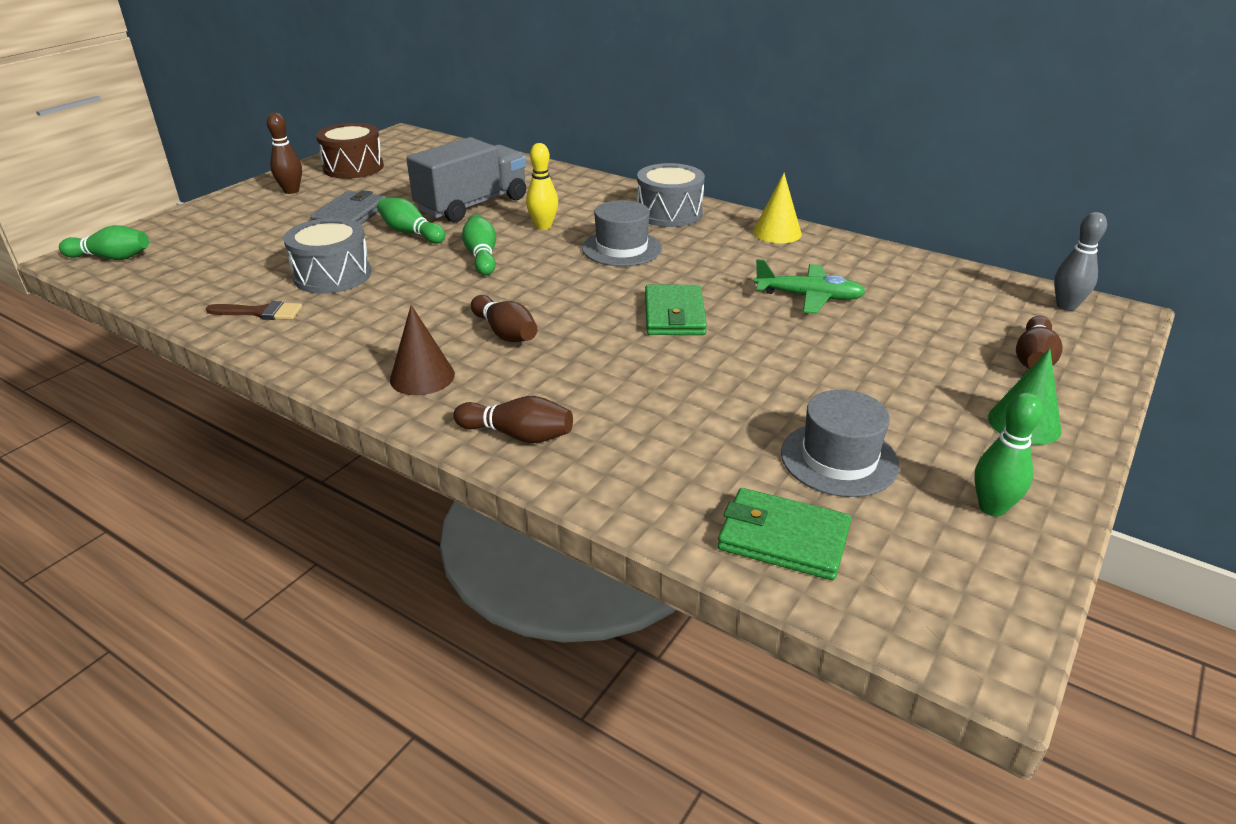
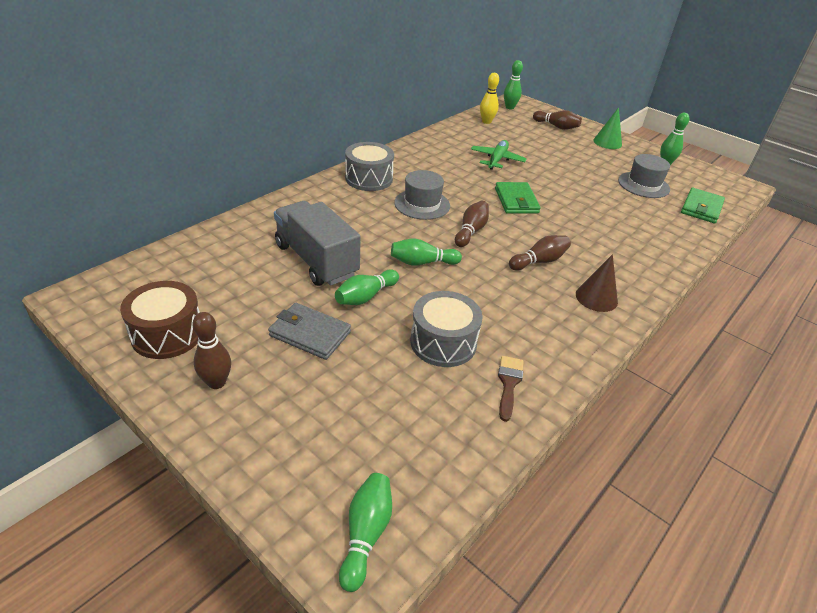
camera: 85 degrees left, 5 degrees up
(518, 435) = (649, 266): brown bowling pin -> brown bowling pin (471, 231)
(543, 226) = (374, 230): yellow bowling pin -> yellow bowling pin (486, 121)
(674, 315) = (516, 201): green wallet -> green wallet turned 75 degrees clockwise
(777, 233) = (412, 151): yellow cone -> none
(1066, 306) = (509, 107): grey bowling pin -> green bowling pin

